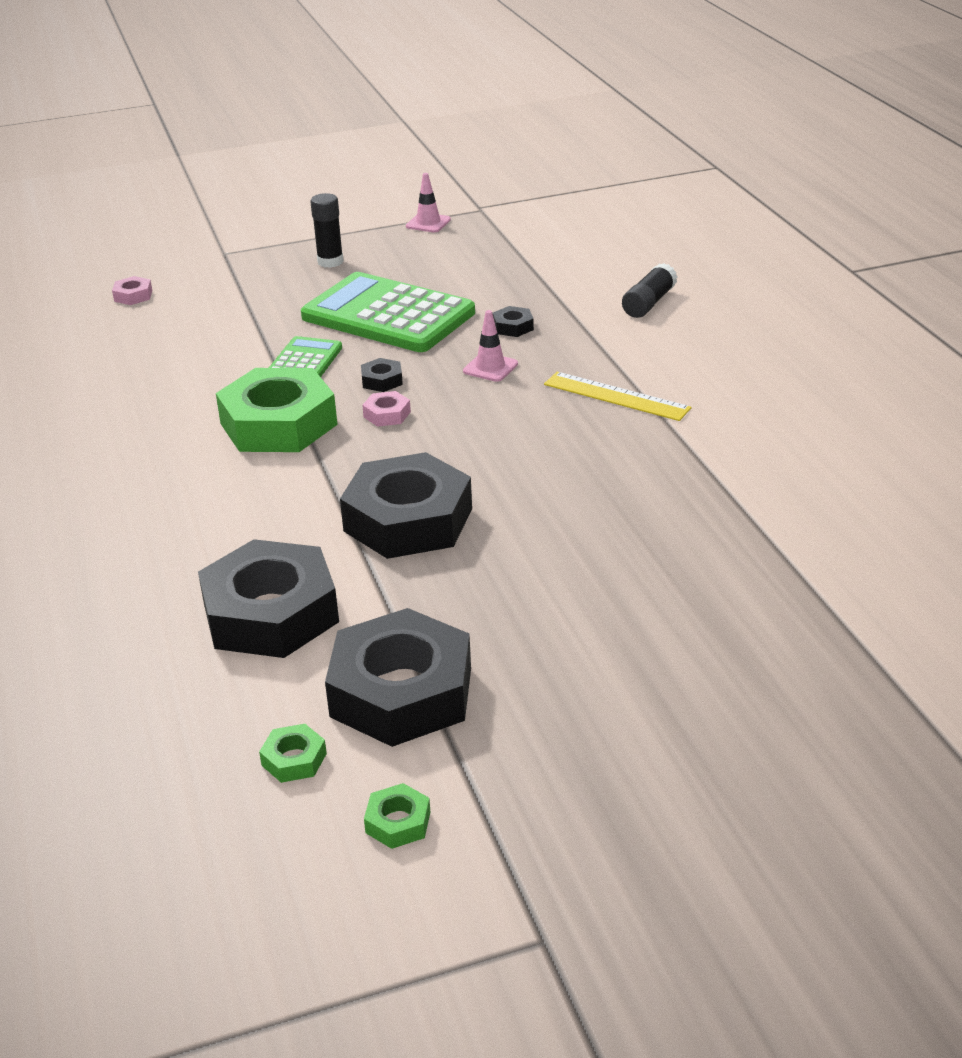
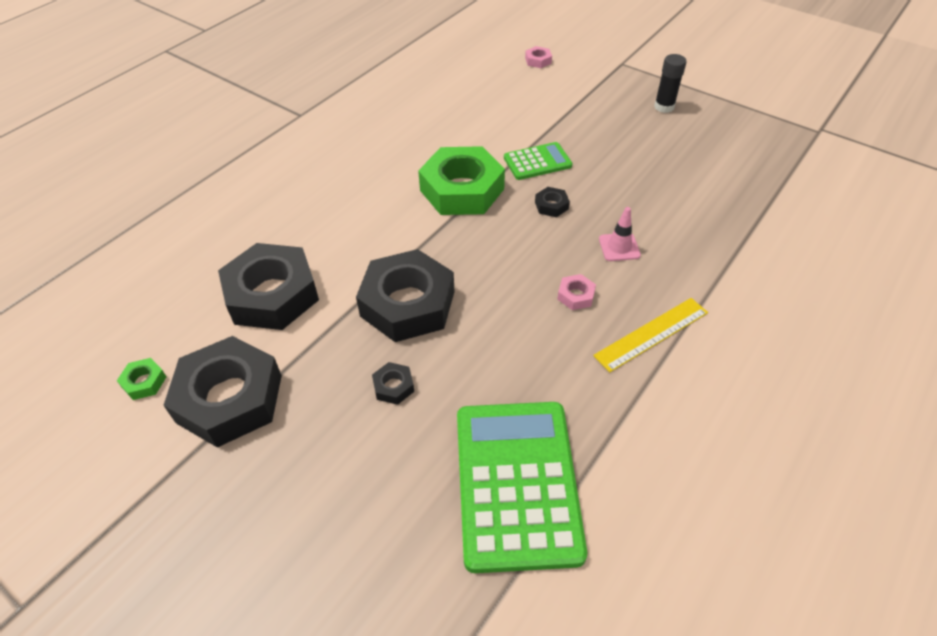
camera: 55 degrees right, 15 degrees up
(387, 414) = (515, 229): pink nut -> pink nut (576, 295)
(388, 315) = (630, 165): green calculator -> green calculator (517, 483)
(398, 822) = (106, 465): green nut -> none
(428, 223) = (767, 119): pink traffic cone -> none
(513, 327) = (683, 230): black nut -> black nut (393, 386)
(616, 396) = (652, 334): yellow ruler -> yellow ruler turned 60 degrees clockwise
(649, 303) = (804, 286): black glue stick -> none

